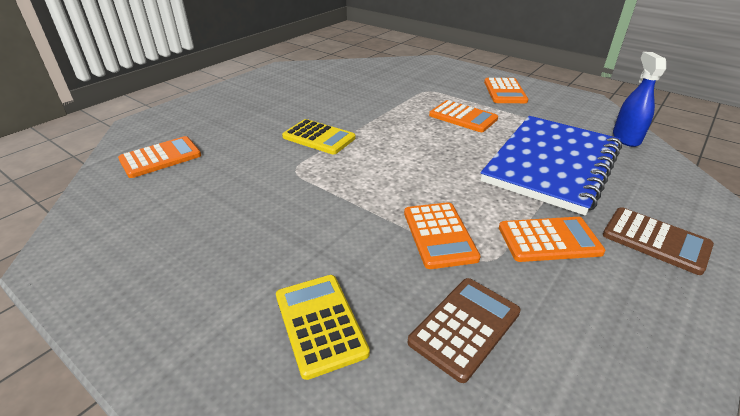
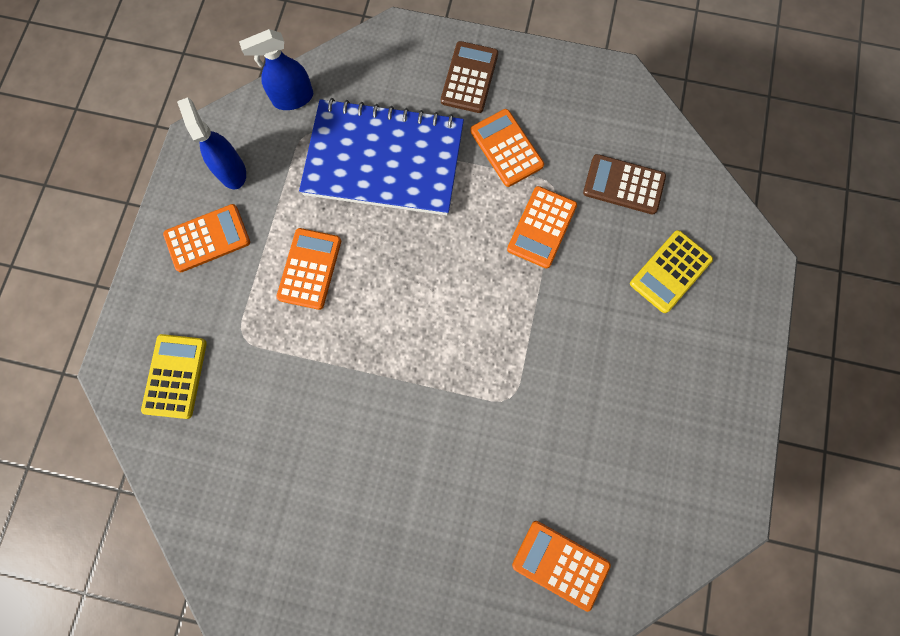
camera: 115 degrees left, 40 degrees up
(319, 137) = (434, 411): yellow calculator -> yellow calculator (175, 376)
(439, 235) = (541, 227): orange calculator -> orange calculator turned 150 degrees clockwise
(557, 106) = (231, 171): none -> blue spray bottle

